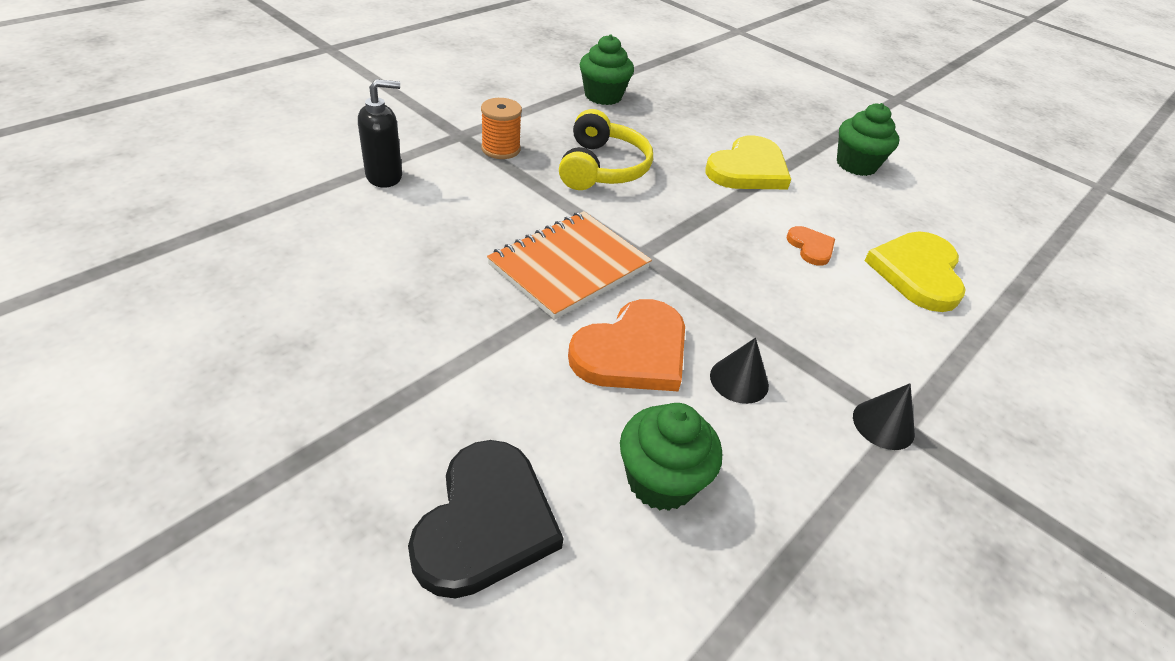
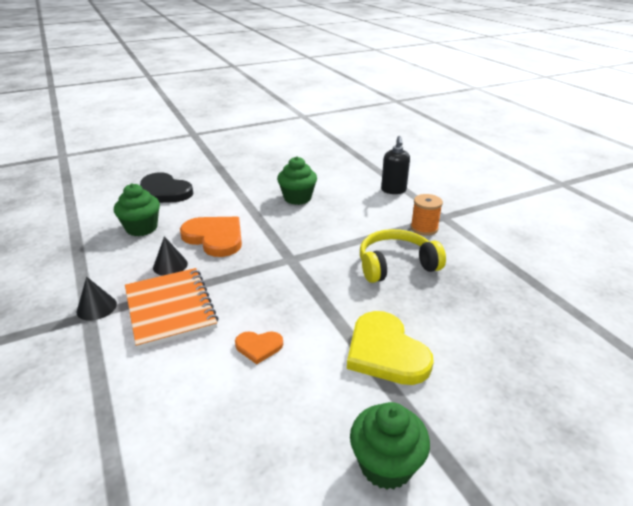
camera: 115 degrees right, 10 degrees down
(569, 266) = (291, 232): orange notebook -> orange notebook (170, 309)
(602, 168) = (396, 265): yellow headphones -> yellow headphones turned 135 degrees clockwise
(603, 96) = (524, 293): green cupcake -> green cupcake (297, 198)
(633, 352) = (215, 238): orange heart -> orange heart turned 150 degrees clockwise
(917, 273) = (190, 409): yellow heart -> none

